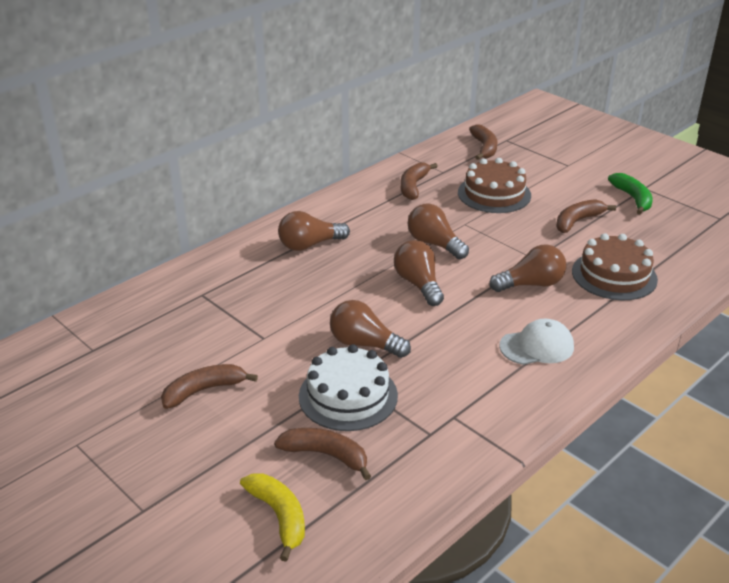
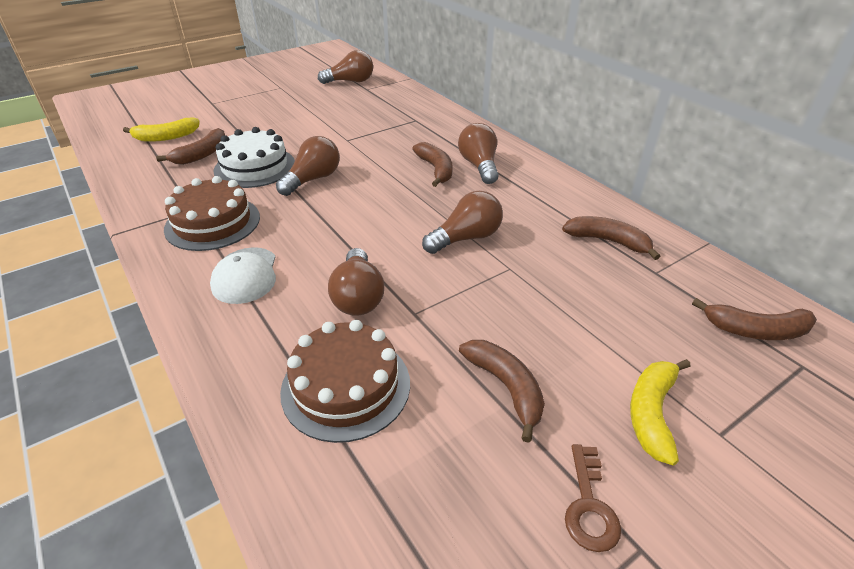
camera: 100 degrees right, 5 degrees up
(204, 390) = (301, 119): brown banana -> brown banana (436, 169)
(418, 284) = (390, 217): brown light bulb -> brown light bulb (350, 81)
(494, 194) = (593, 310): brown cake -> brown cake (213, 223)
(566, 181) = (651, 413): none -> yellow banana
(633, 198) = (589, 505): green banana -> brown key

